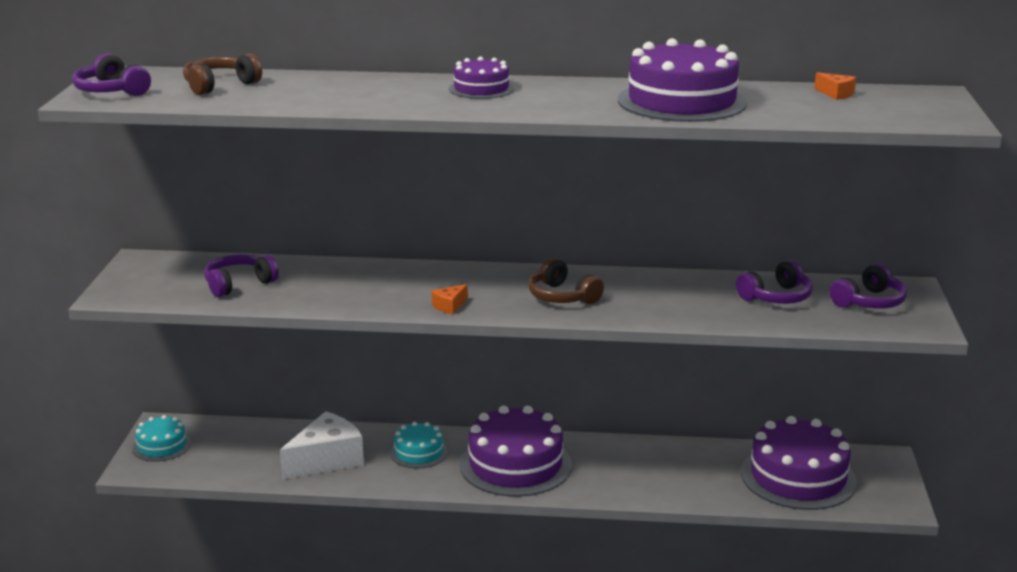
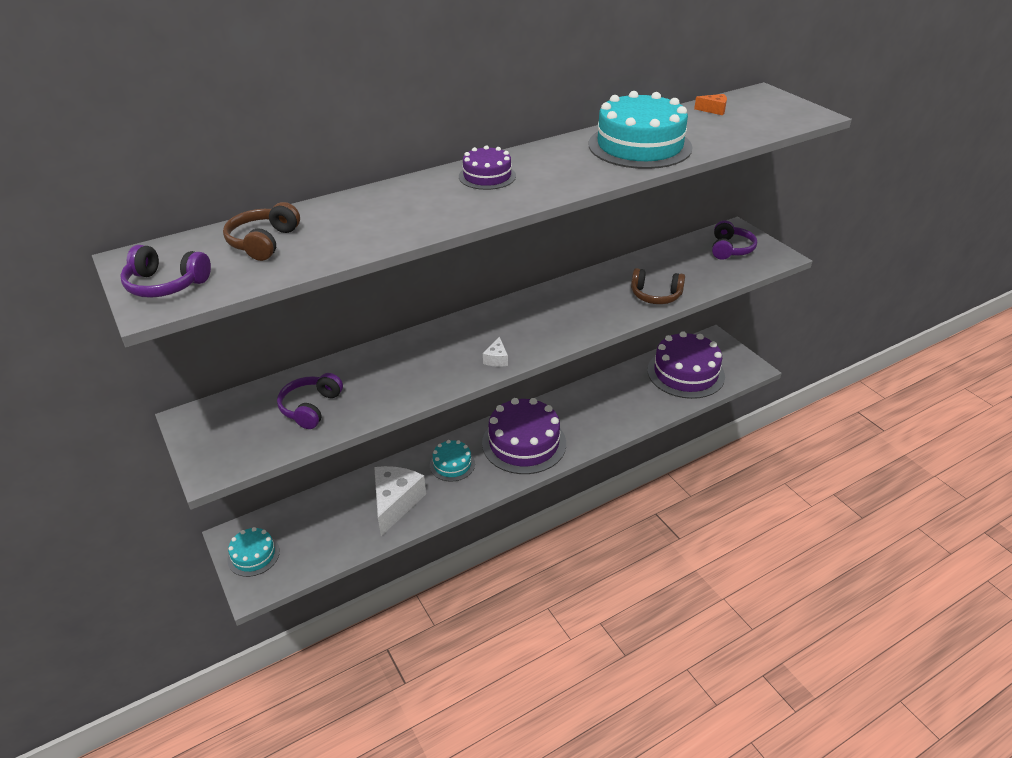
camera: 35 degrees left, 15 degrees up
(450, 306) = (496, 359): orange cheese -> white cheese
(562, 296) = (558, 318): brown headphones -> brown headphones (655, 295)
(681, 101) = (639, 146): purple cake -> turquoise cake
(776, 297) = (679, 265): purple headphones -> none

